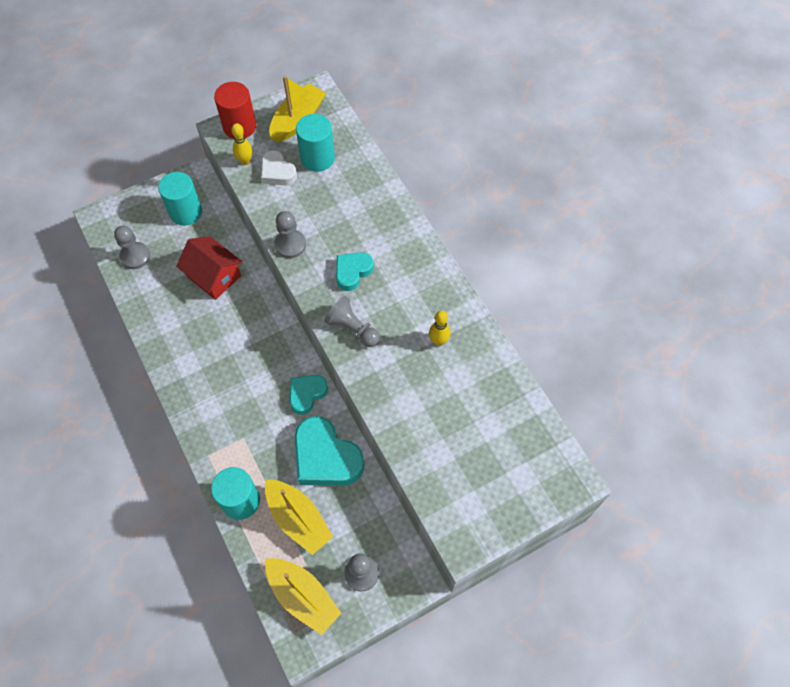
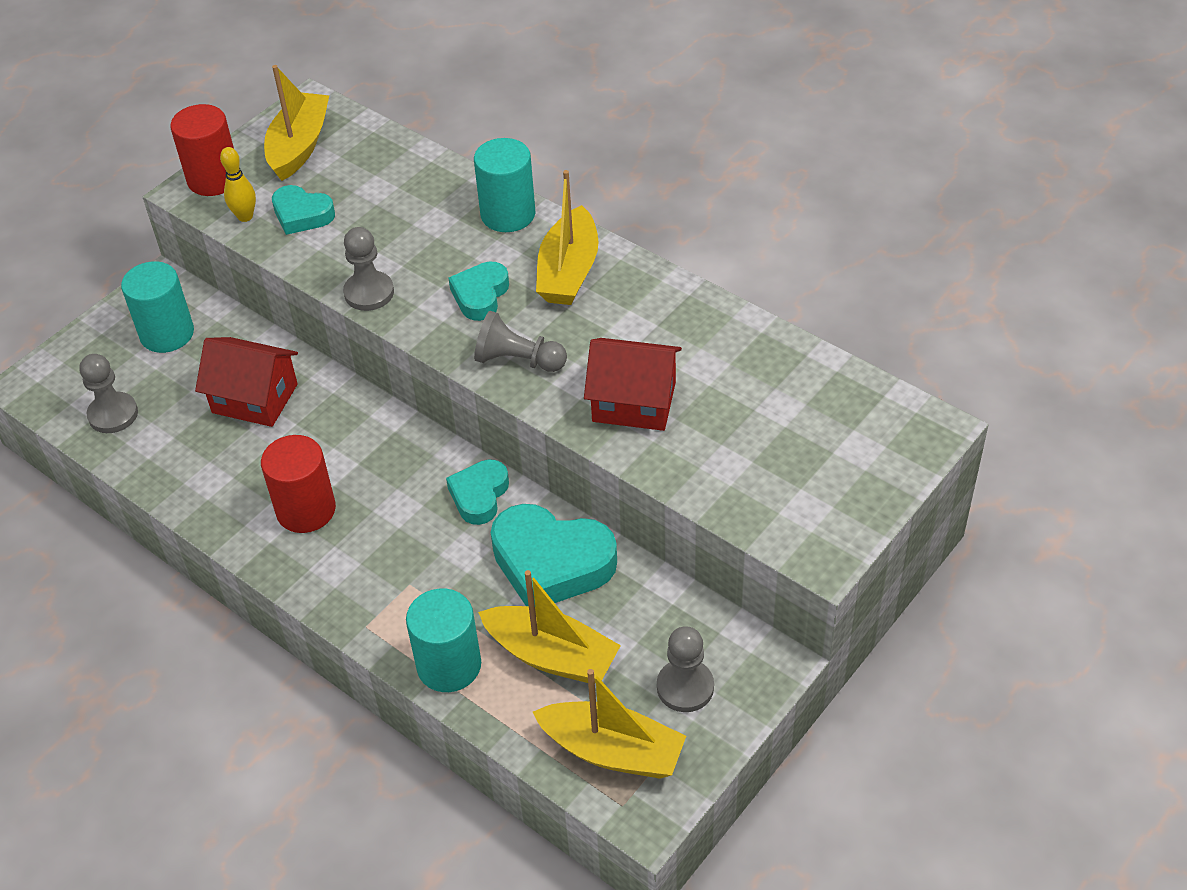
camera: 20 degrees left, 15 degrees down
(209, 364) = (306, 510): none -> red cylinder
(277, 172) = (302, 215): white heart -> turquoise heart
(317, 158) = (354, 181): turquoise cylinder -> turquoise cylinder (508, 214)
(405, 386) = (634, 402): none -> red house
(411, 275) = (569, 271): none -> yellow boat
(438, 341) = (651, 334): yellow bowling pin -> none

